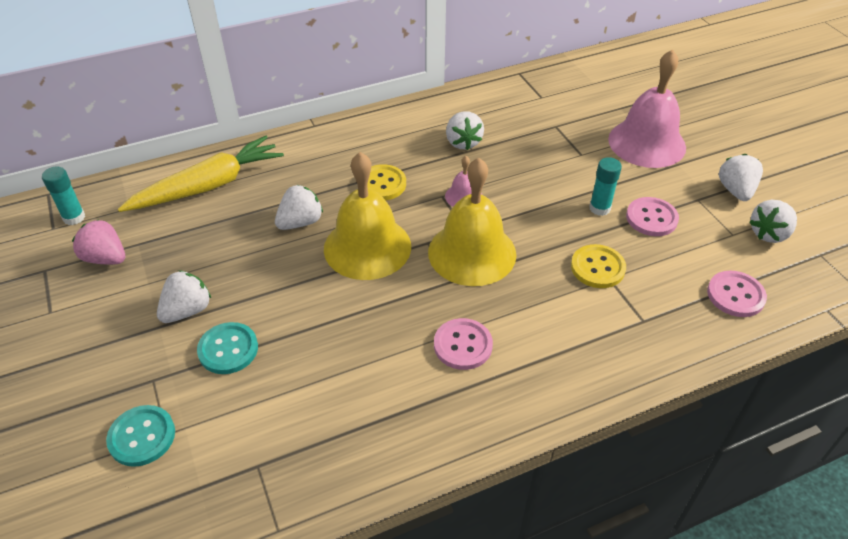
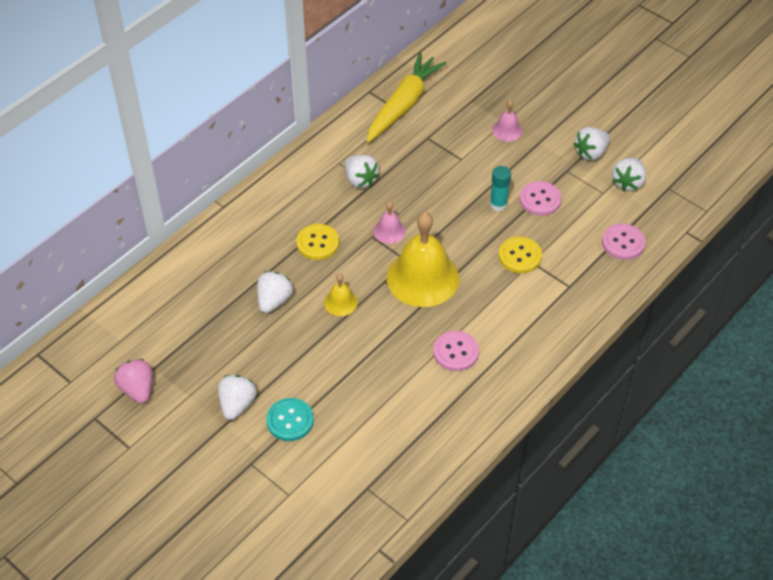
camera: 25 degrees left, 5 degrees up
(74, 217) = (80, 366): turquoise glue stick -> none
(105, 258) = (137, 389): pink strawberry -> pink strawberry turned 60 degrees clockwise
(142, 437) = (274, 503): turquoise button -> none
(208, 186) = (173, 296): yellow carrot -> yellow carrot (403, 104)
(367, 247) = (340, 302): yellow bell -> yellow bell, size x0.46
(647, 143) = (507, 130): pink bell -> pink bell, size x0.46
(735, 191) = (591, 153): white strawberry -> white strawberry turned 105 degrees counterclockwise

